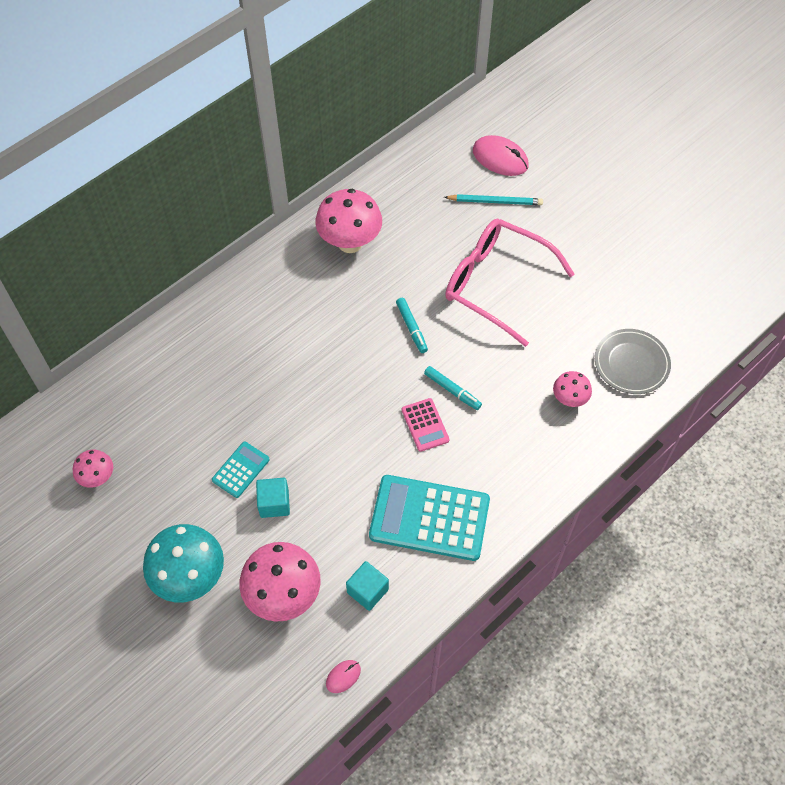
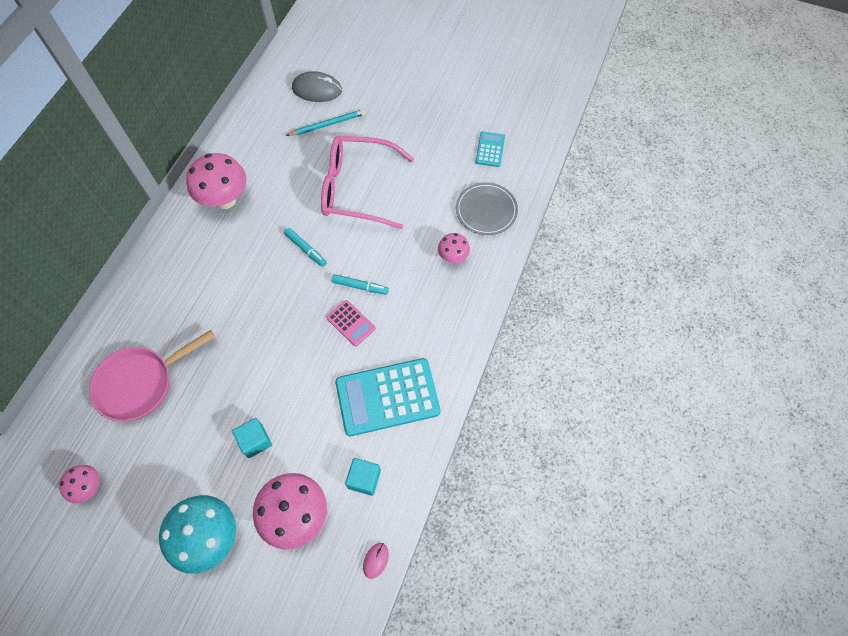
camera: 25 degrees left, 5 degrees up
(186, 398) = (140, 383): none -> pink pan
(241, 470) = (214, 425): turquoise calculator -> turquoise calculator (490, 149)
(500, 158) = (317, 89): pink mouse -> grey mouse

